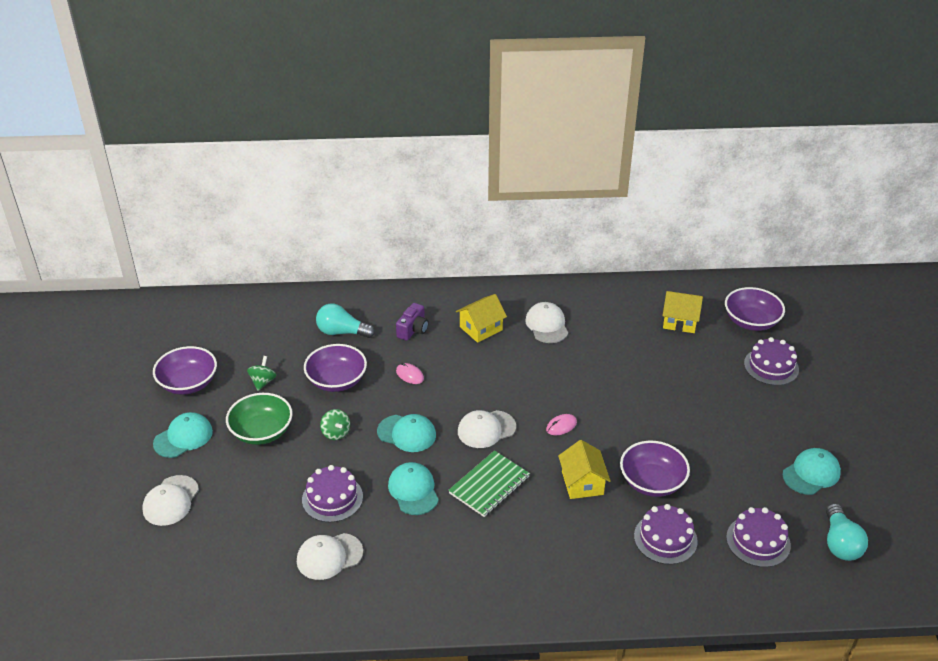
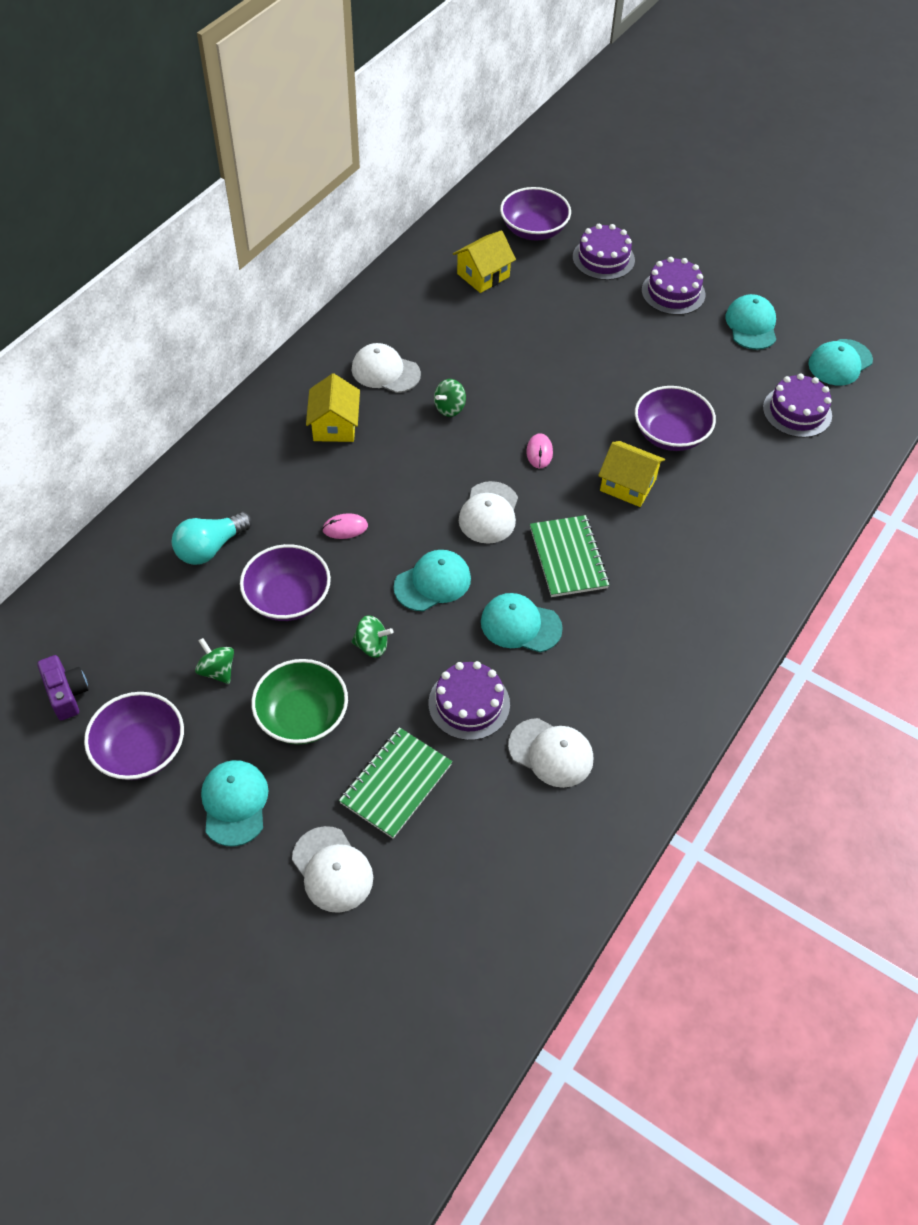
camera: 55 degrees left, 15 degrees up
(248, 496) = (396, 784): none -> green notebook
(329, 556) = (551, 753): white cap -> white cap turned 75 degrees counterclockwise
(413, 330) = (275, 482): purple camera -> purple camera (66, 693)
(550, 367) = (449, 408): none -> green spinning top
(665, 538) = (744, 470): purple cake -> purple cake (673, 292)
(840, 543) = (840, 362): turquoise light bulb -> turquoise cap

